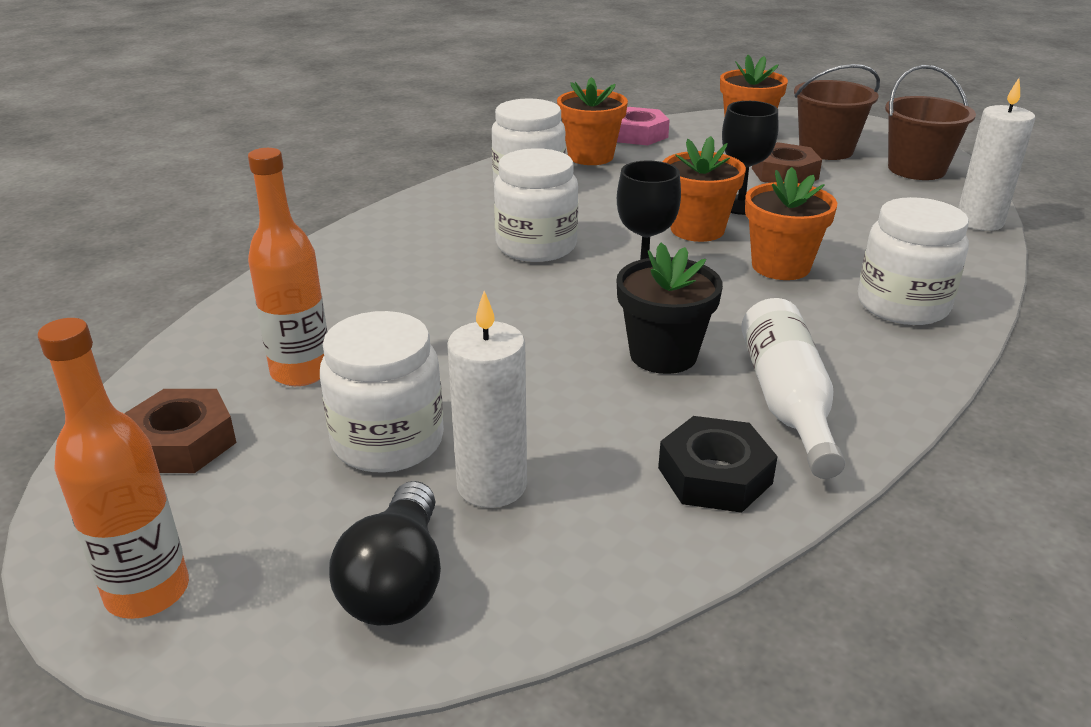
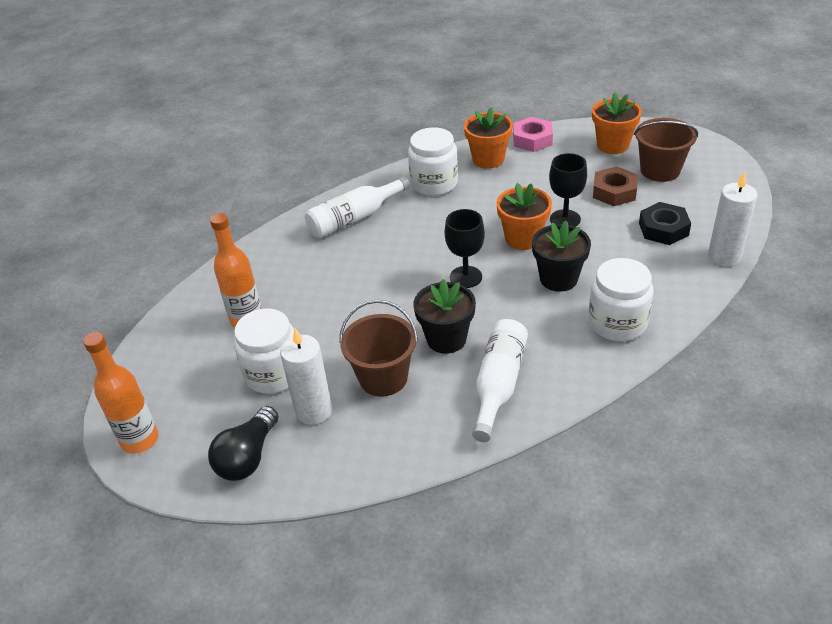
camera: 20 degrees right, 10 degrees up
(182, 442) = (176, 356): brown nut -> none
(428, 231) = (354, 218): none -> white bottle
(536, 246) = (414, 240): white jar -> none
(714, 475) = (430, 426): black nut -> black nut (663, 229)
(780, 266) = (558, 279): orange flower pot -> black flower pot
(916, 169) = (715, 198): brown bucket -> brown bucket (383, 378)

